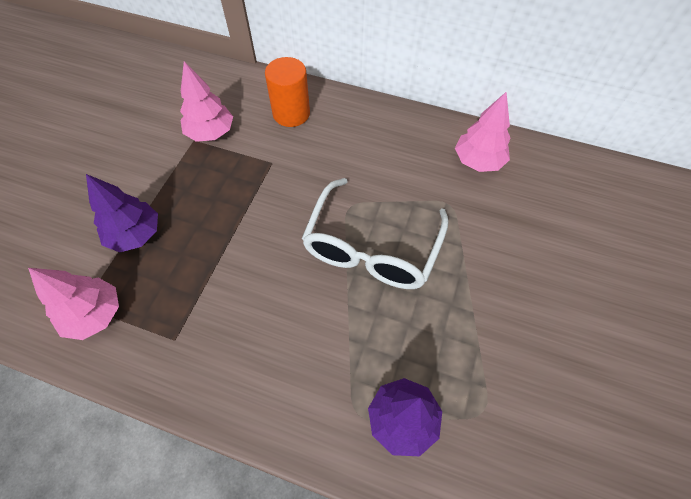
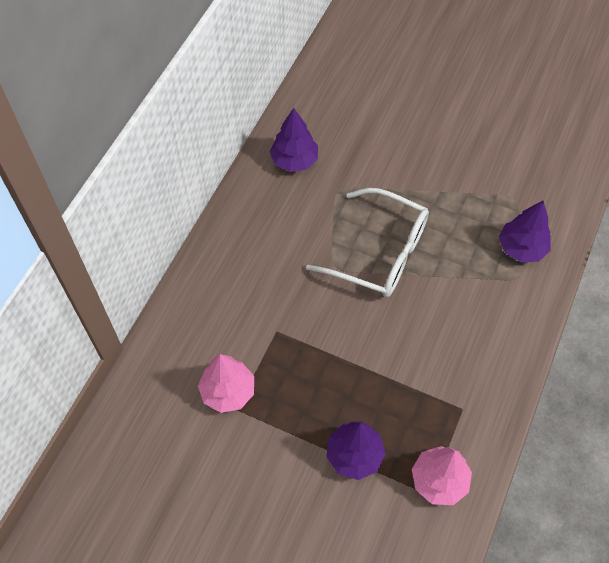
camera: 85 degrees left, 0 degrees up
(291, 113) = (211, 311): orange cylinder -> none
(478, 161) = (294, 160): pink tree -> purple tree

